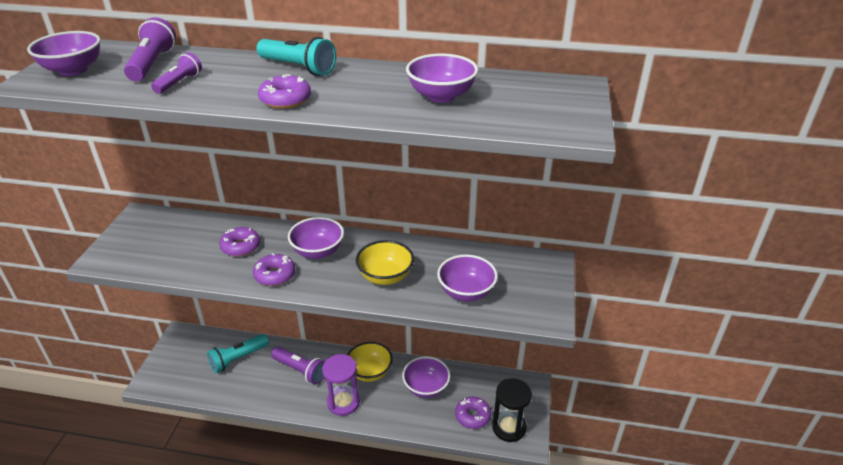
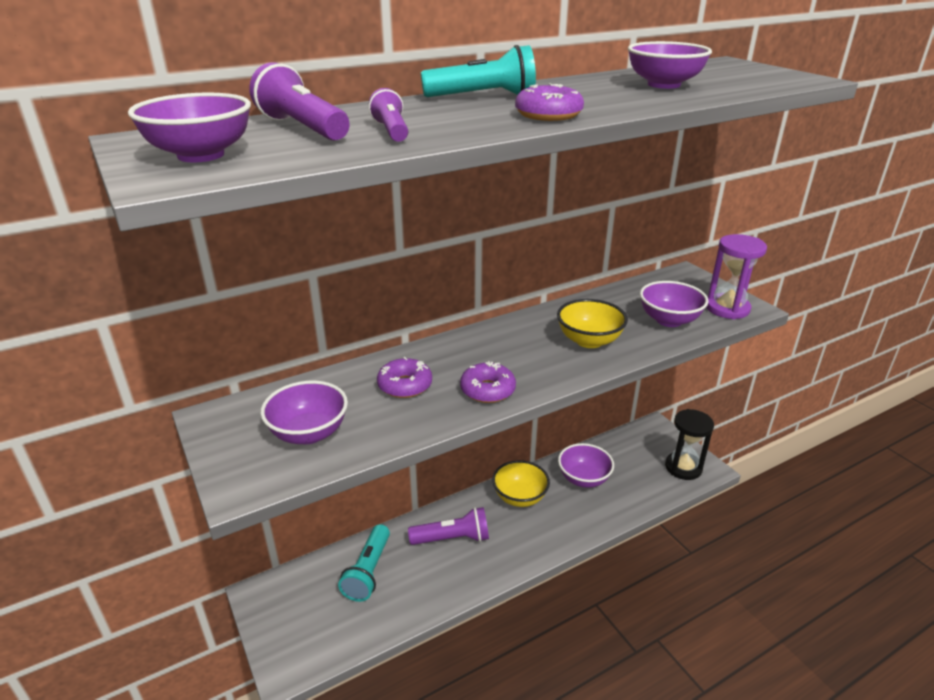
camera: 40 degrees left, 5 degrees down
(318, 251) = (493, 351): purple bowl -> purple bowl (309, 433)
(343, 402) = (531, 538): purple hourglass -> purple hourglass (727, 308)
(472, 416) = (648, 477): purple donut -> none

